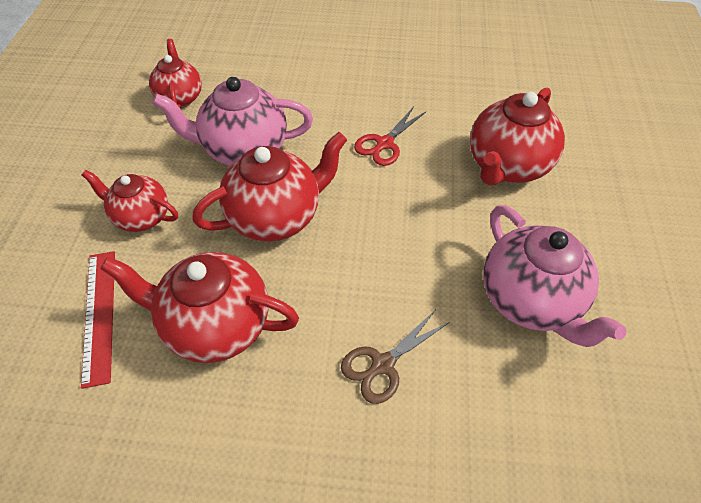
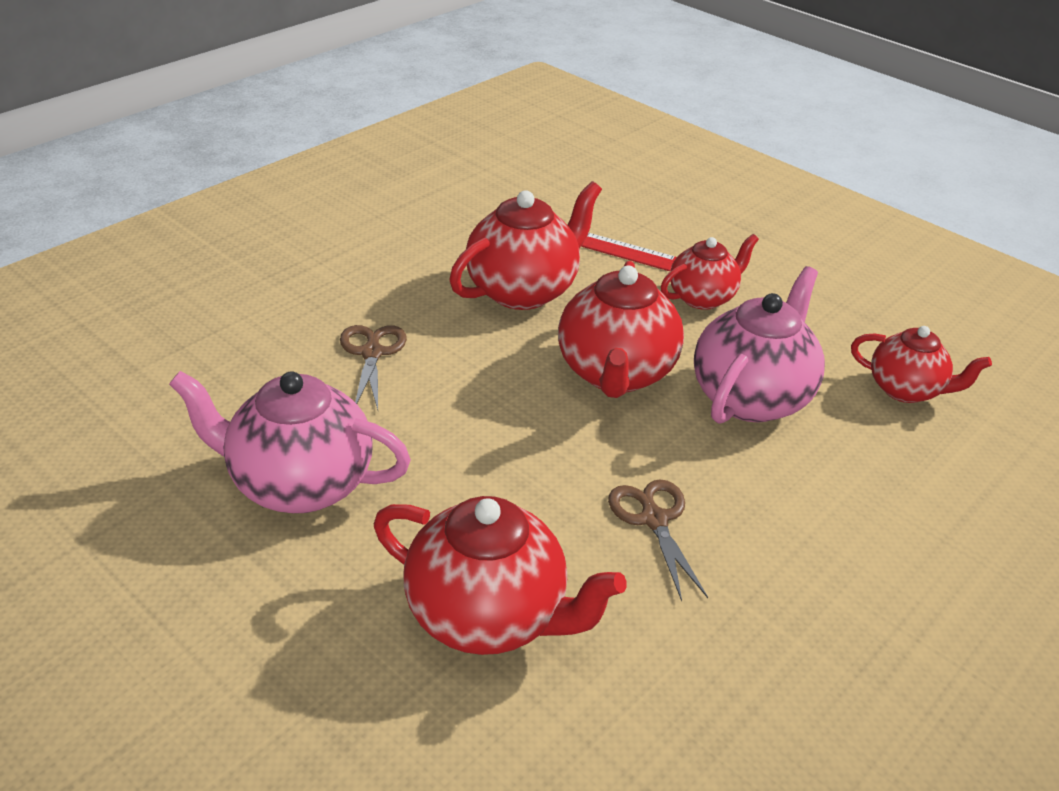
camera: 125 degrees right, 15 degrees down
(384, 144) = (653, 518): red scissors -> brown scissors
(507, 166) = (489, 616): red teapot -> red teapot turned 135 degrees clockwise

